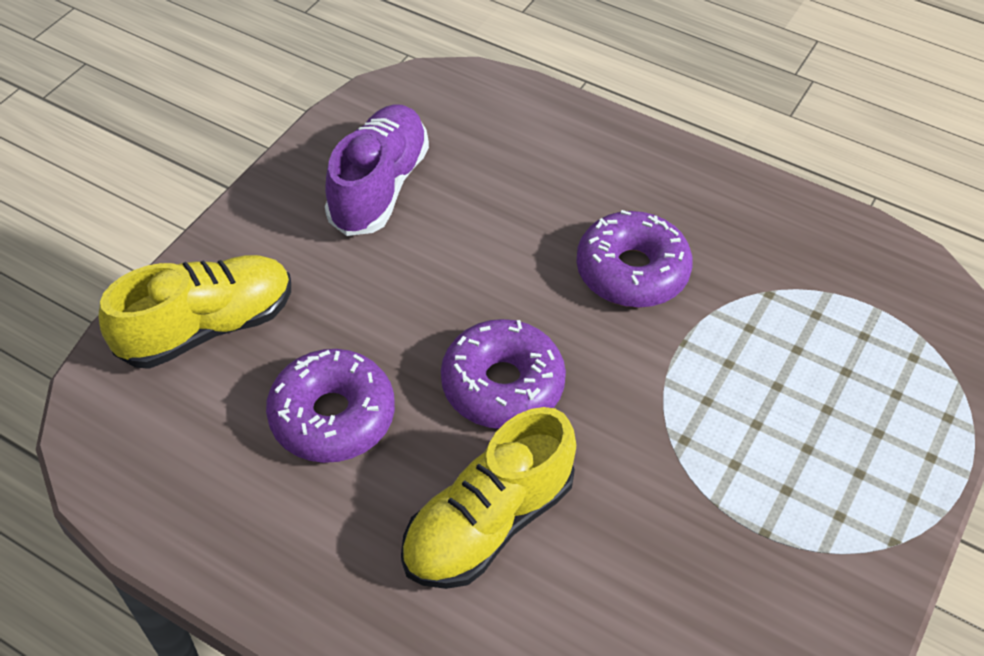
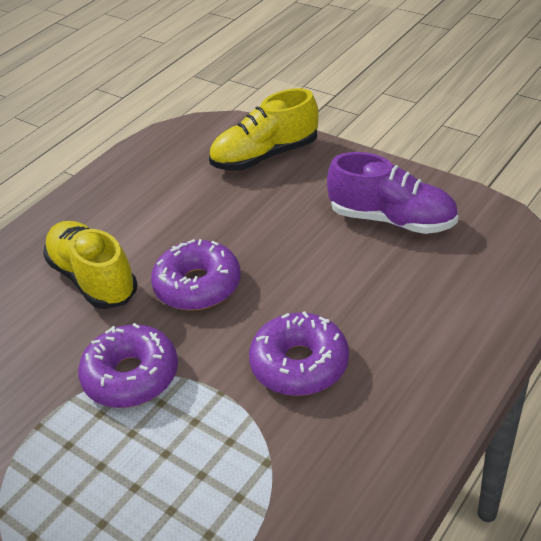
camera: 100 degrees right, 10 degrees down
(207, 327) = (265, 156): yellow shoe -> yellow shoe turned 90 degrees clockwise
(332, 416) = (188, 210): purple donut -> purple donut (131, 376)

